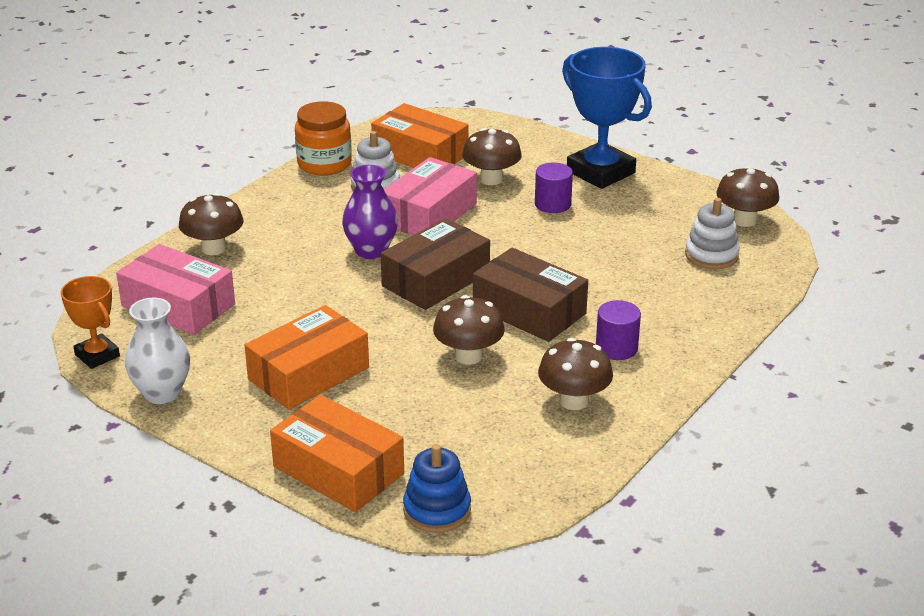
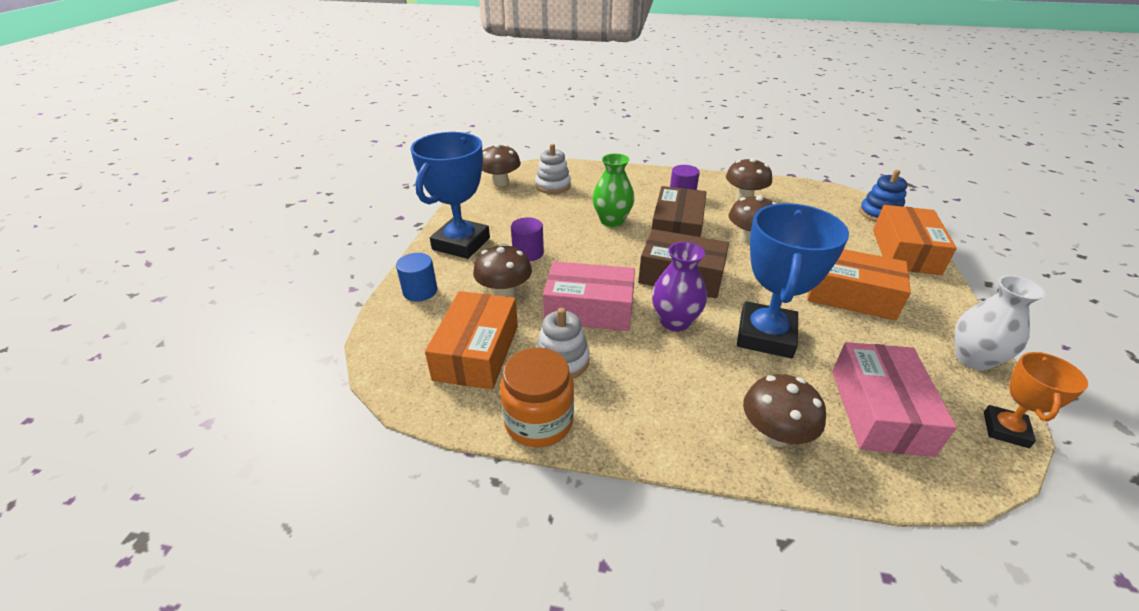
camera: 115 degrees left, 5 degrees up
(307, 291) = (765, 335): none -> blue trophy
(528, 142) = (420, 291): none -> blue cylinder
(584, 272) = (612, 221): none -> green vase

